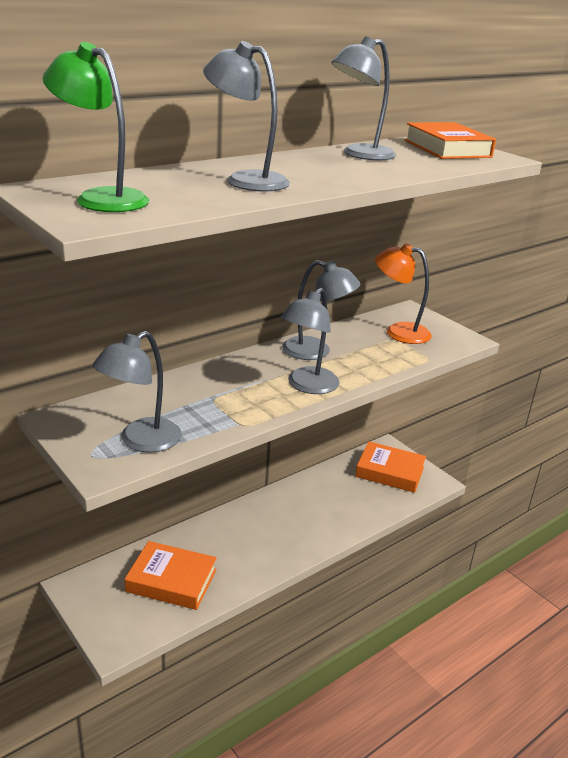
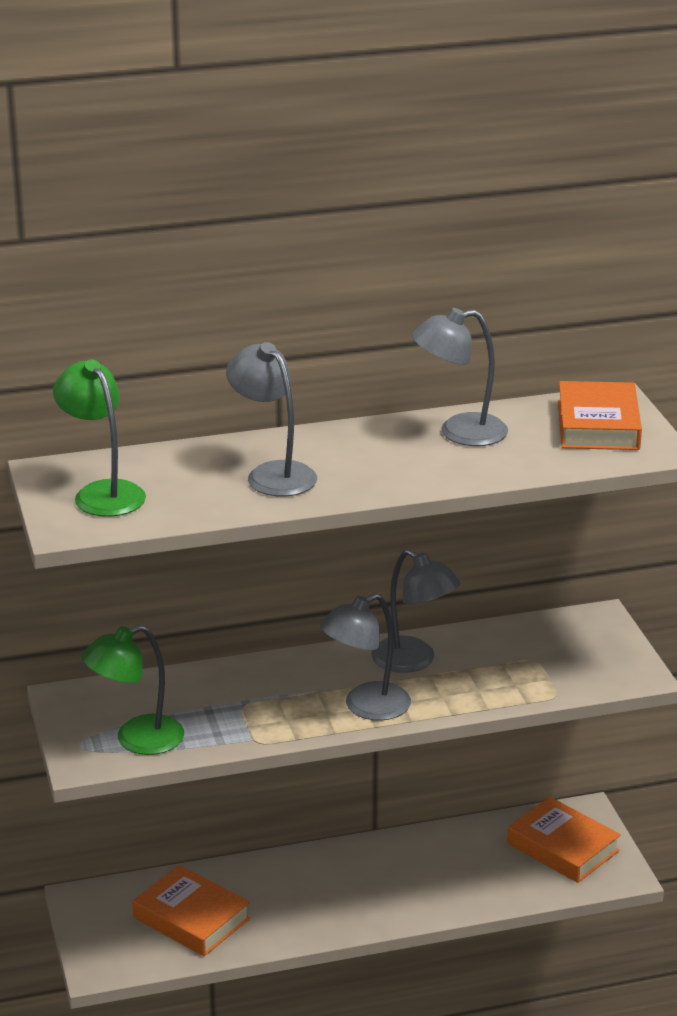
camera: 25 degrees right, 0 degrees up
(141, 441) = (136, 740): grey lamp -> green lamp
(398, 331) = (551, 649): orange lamp -> none

